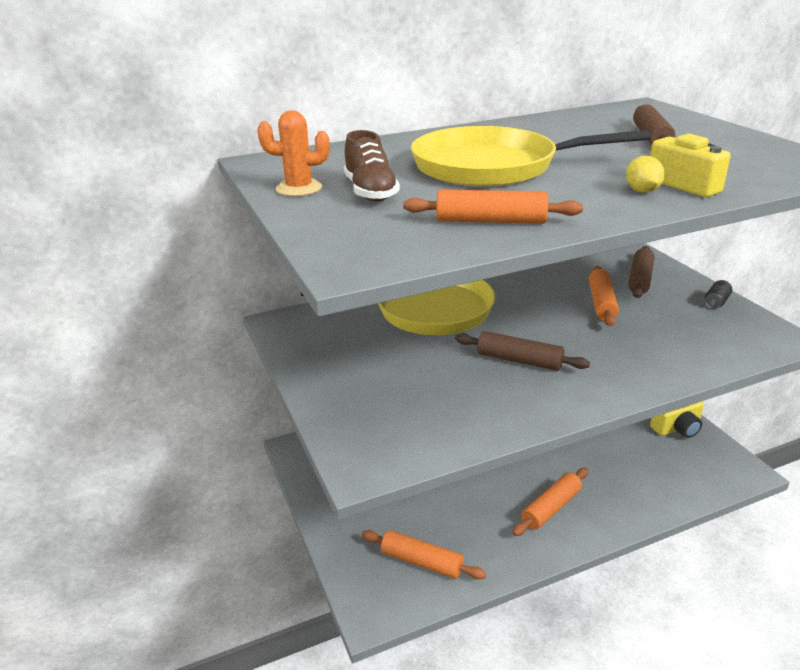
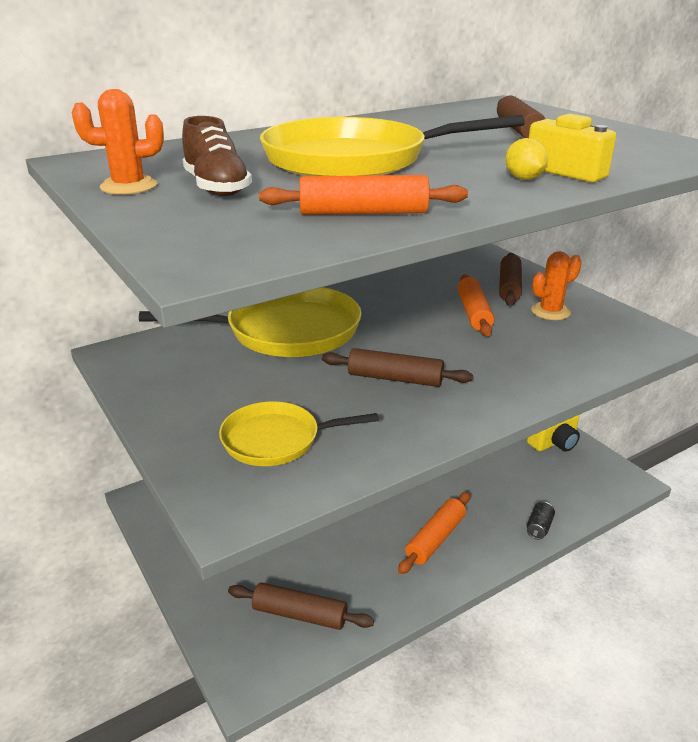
camera: 10 degrees left, 0 degrees up
(408, 408) = (276, 440): none -> yellow pan
(421, 562) = (300, 614): orange rolling pin -> brown rolling pin
(676, 306) = (550, 312): none -> orange cactus
(716, 302) = (589, 306): black can -> black can (539, 527)

